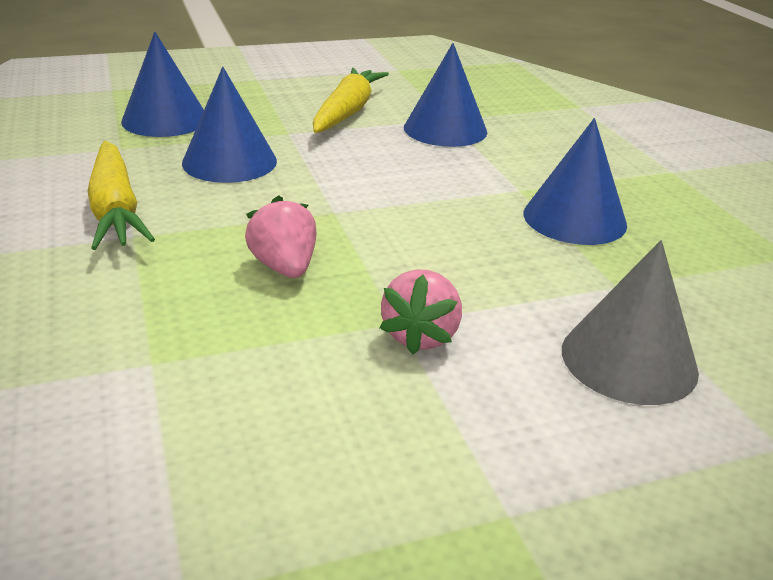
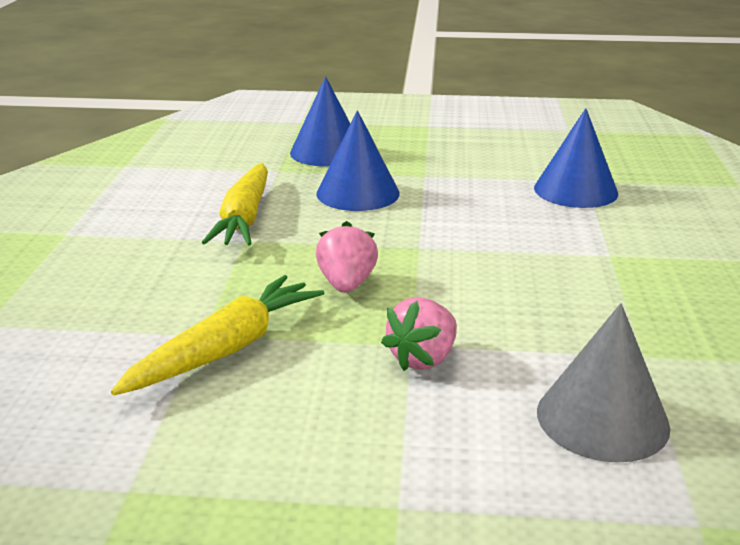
camera: 25 degrees right, 5 degrees down
(347, 112) = (491, 163): yellow carrot -> yellow carrot (226, 349)
(574, 218) = (646, 289): blue cone -> none

